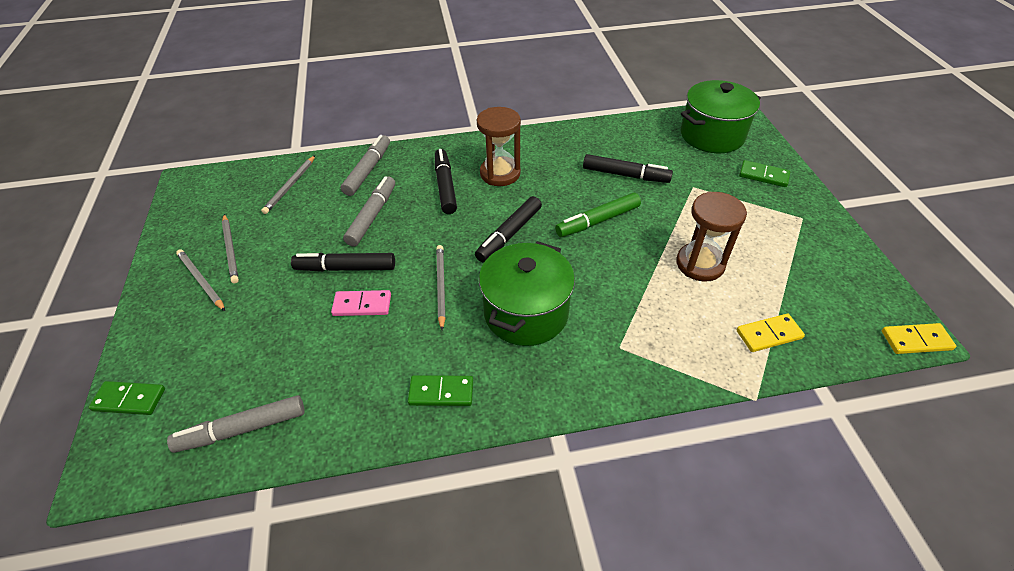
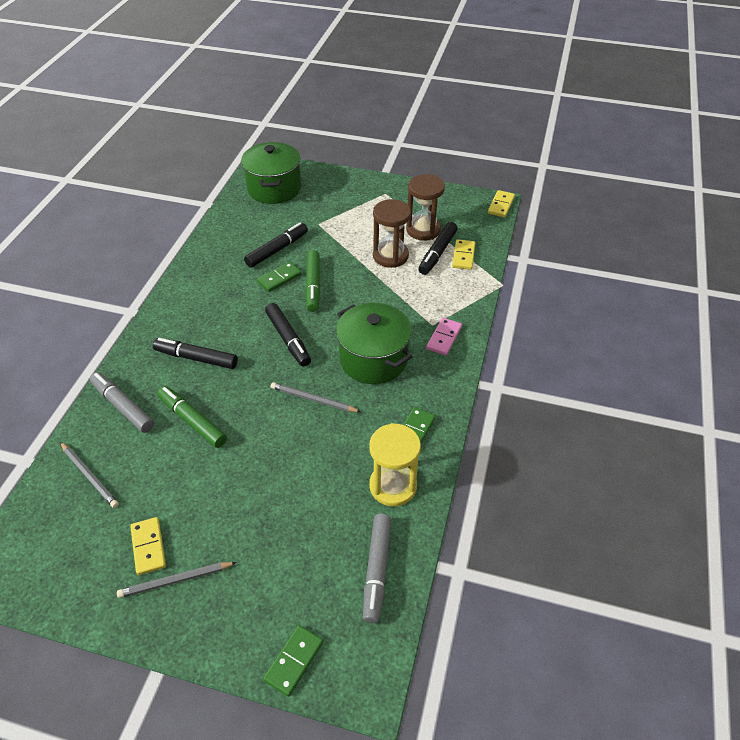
camera: 65 degrees left, 0 degrees up
(231, 250) = (148, 547): grey pencil -> yellow domino
(345, 268) = (245, 458): black marker -> black marker (437, 253)
(355, 401) = (393, 486): none -> yellow hourglass
(362, 305) = (298, 457): pink domino -> pink domino (444, 338)
(372, 216) = (192, 421): grey marker -> green marker
(500, 173) = (211, 318): brown hourglass -> brown hourglass (423, 230)
(763, 176) = (335, 188): green domino -> green domino (279, 278)

